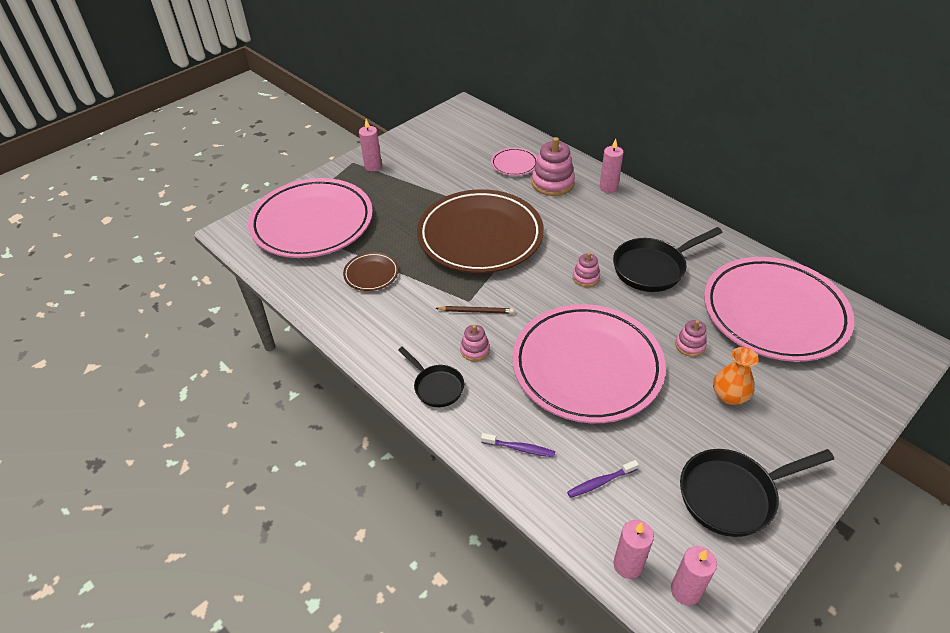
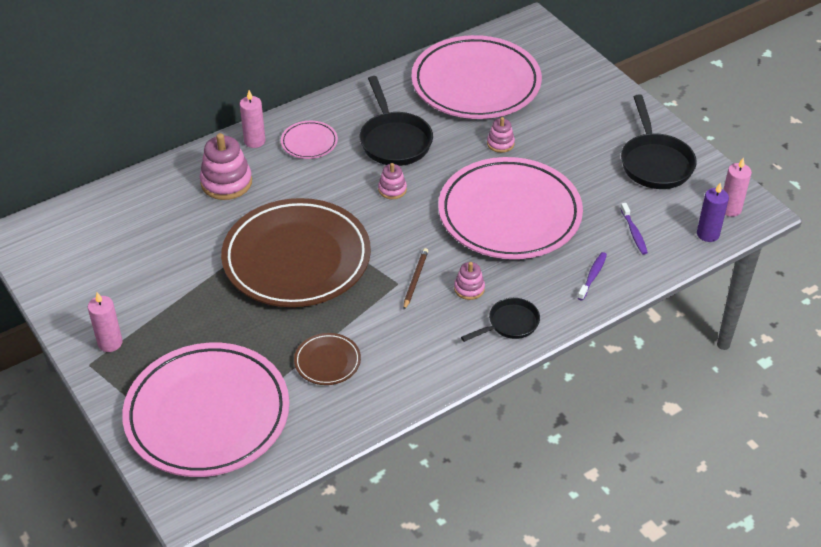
camera: 80 degrees left, 0 degrees up
(514, 164) = (174, 207): pink plate -> pink plate (309, 142)
(628, 565) = (708, 234): pink candle -> purple candle
(729, 395) = (560, 136): orange vase -> none

